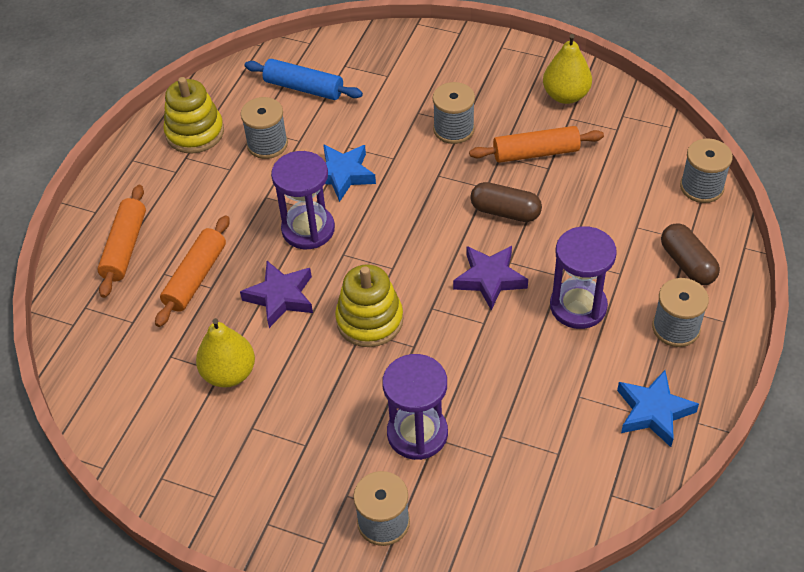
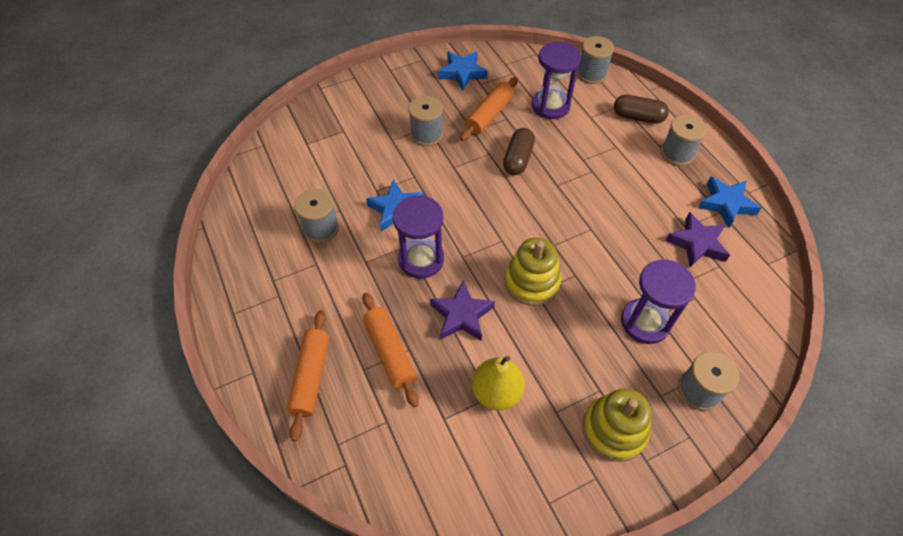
camera: 50 degrees left, 5 degrees up
(125, 247) = (311, 377): orange rolling pin -> orange rolling pin turned 45 degrees clockwise
(195, 133) = (257, 259): yellow stacking toy -> yellow stacking toy (614, 430)
(304, 88) = (298, 175): blue rolling pin -> none
(490, 279) = (561, 202): purple star -> purple star (697, 243)
(505, 212) = (518, 159): brown capsule -> brown capsule turned 45 degrees counterclockwise
(565, 95) = (462, 73): yellow pear -> blue star
(578, 306) = (622, 180): purple hourglass -> purple hourglass (550, 106)

